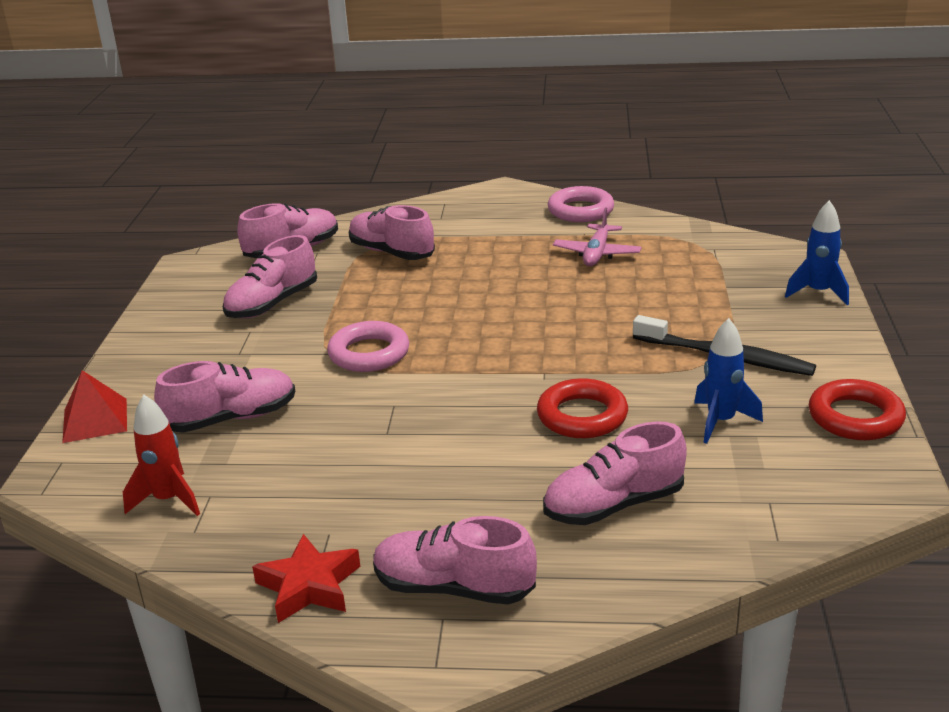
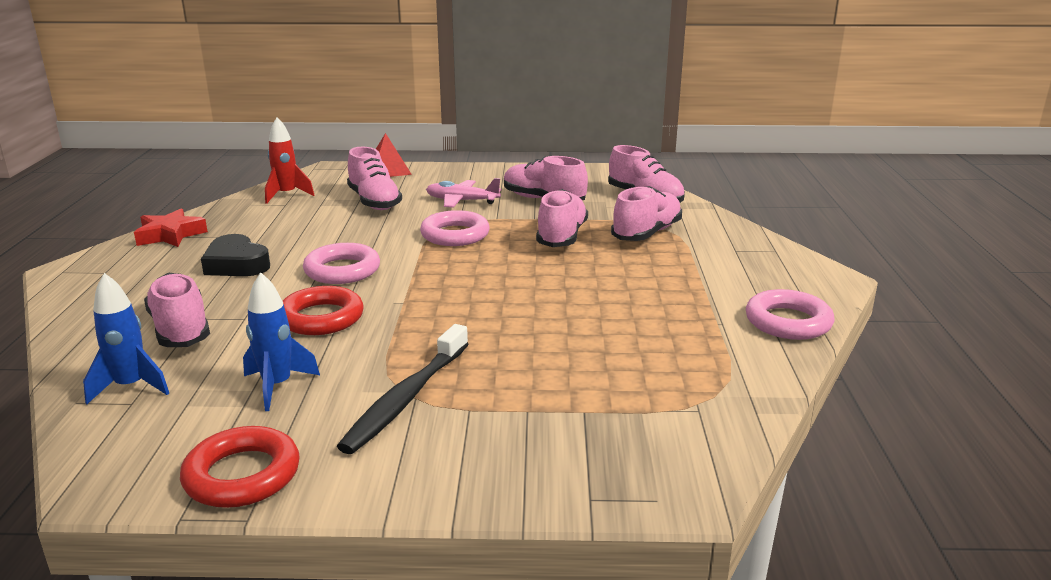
camera: 85 degrees right, 5 degrees down
(432, 499) = (236, 264): none -> black heart
(453, 588) = (131, 274): pink shoe -> pink shoe (561, 236)
(461, 417) = (342, 270): none -> pink ring
(597, 253) = (665, 330): pink plane -> pink plane (462, 201)
(818, 293) = (566, 486): blue rocket -> blue rocket (131, 387)

